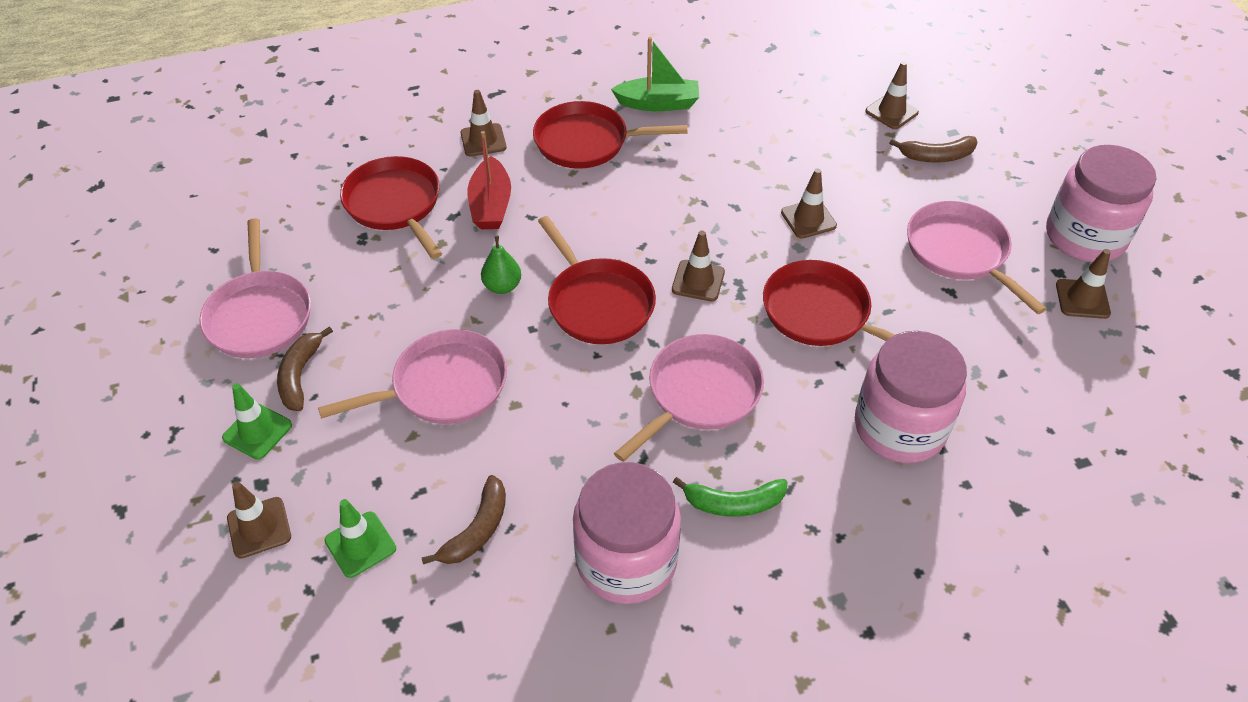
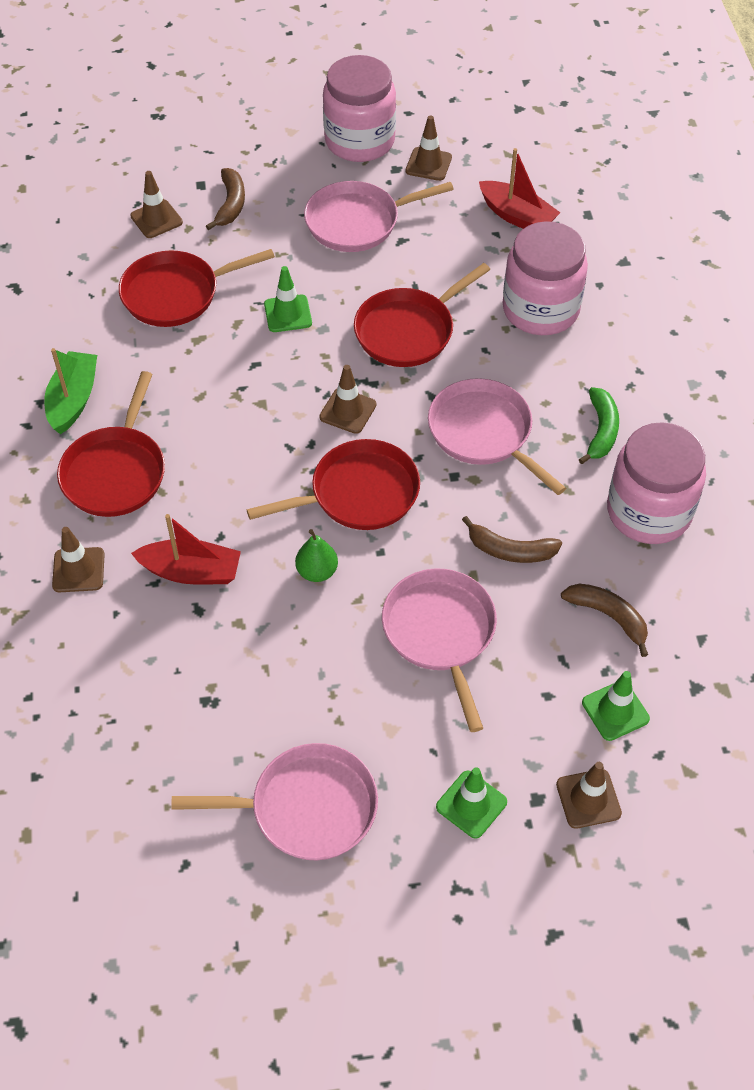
camera: 80 degrees left, 5 degrees up
(300, 375) = (402, 764): brown banana -> brown banana (510, 550)
(395, 204) = (162, 666): red pan -> red pan (176, 294)
(808, 219) = (288, 314): brown traffic cone -> green traffic cone
(1041, 390) = (517, 216): none -> red boat

